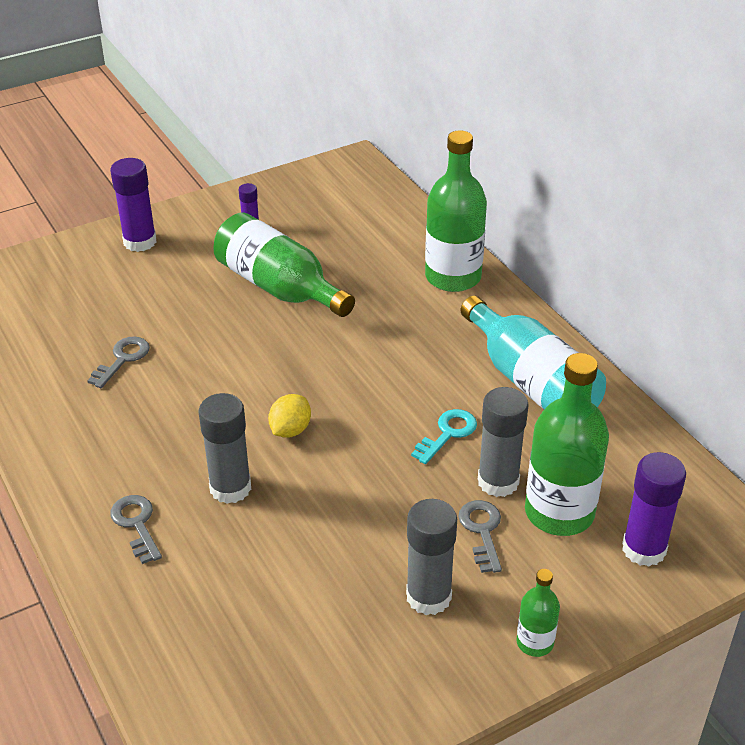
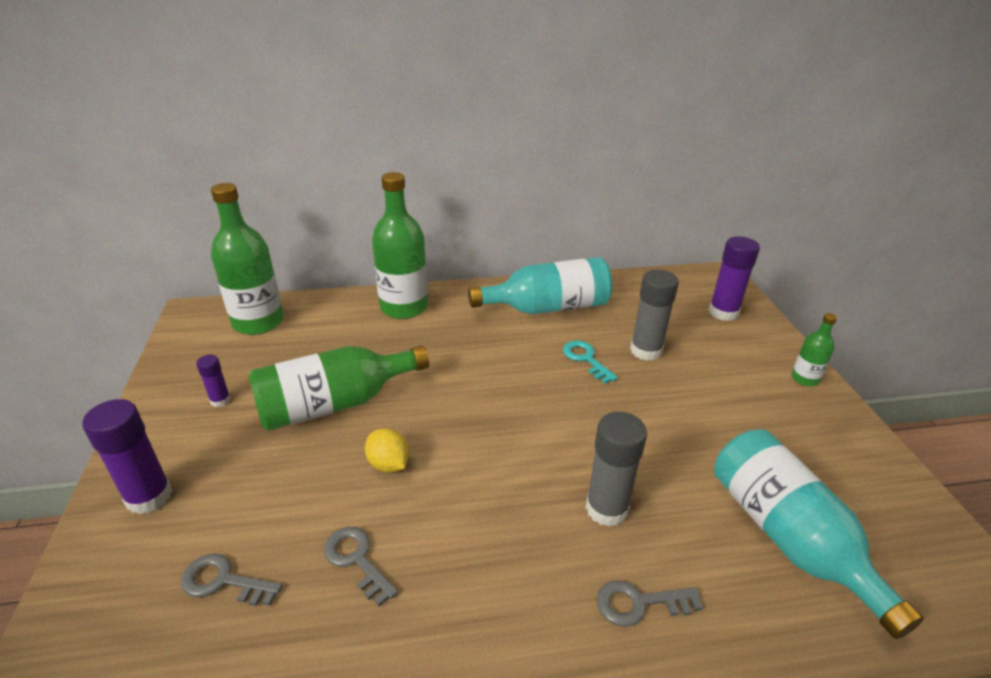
camera: 70 degrees left, 5 degrees down
(247, 625) = (788, 537): none -> turquoise bottle
(290, 430) = (543, 446): yellow lemon -> yellow lemon (388, 464)
(428, 596) = (759, 416): grey glue stick -> none
(482, 531) = (695, 372): grey key -> grey key (223, 581)
(559, 512) = (683, 334): green bottle -> green bottle (258, 322)

